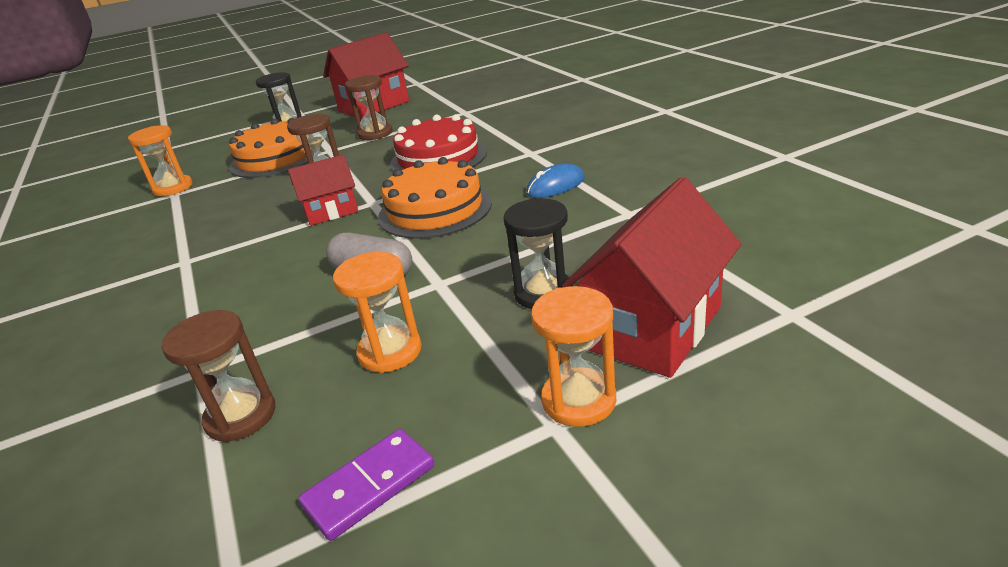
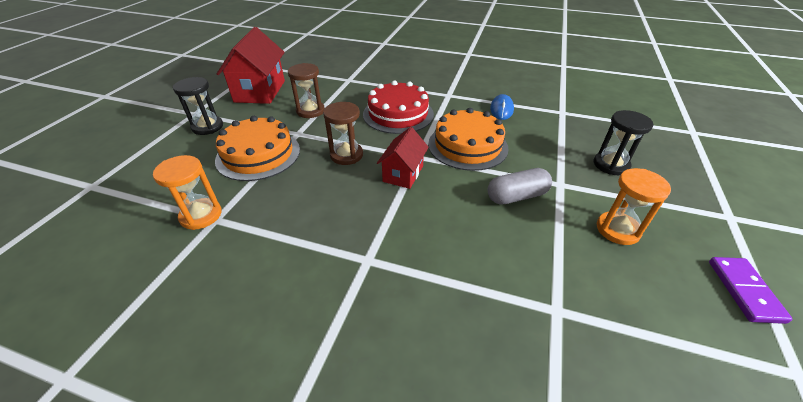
camera: 50 degrees left, 10 degrees up
(241, 416) = (635, 312): brown hourglass -> none
(578, 400) = (715, 202): orange hourglass -> none
(653, 328) = (673, 159): red house -> none

